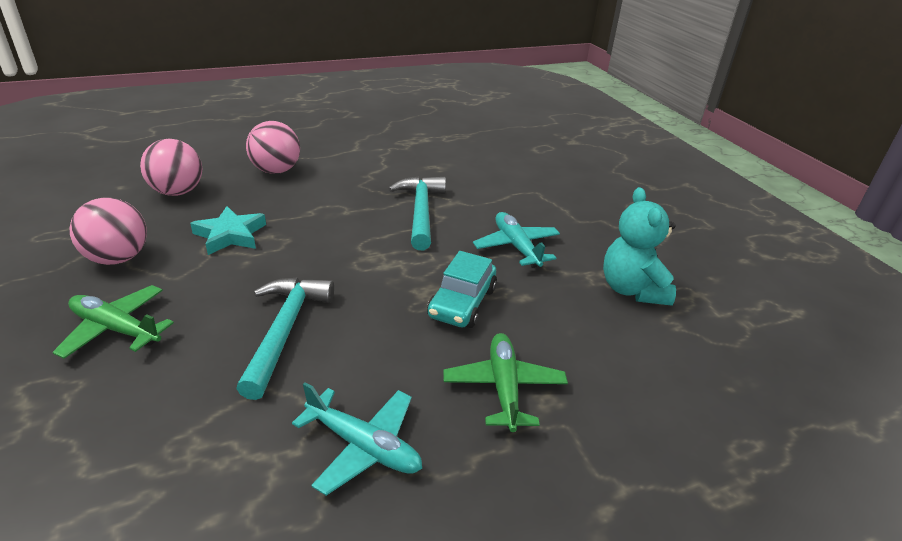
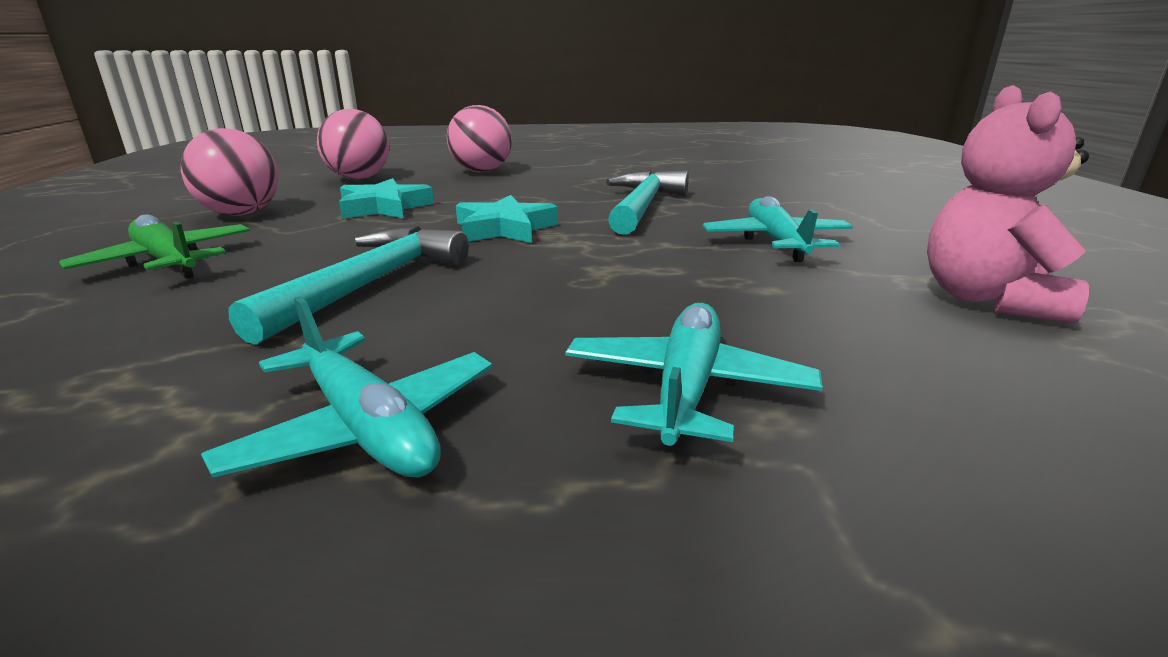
camera: 20 degrees right, 10 degrees down
(338, 253) = (505, 228): none -> turquoise star
(462, 303) = (659, 285): turquoise car -> none
(504, 387) = (686, 387): green plane -> turquoise plane
(632, 290) = (986, 299): turquoise teddy bear -> pink teddy bear

